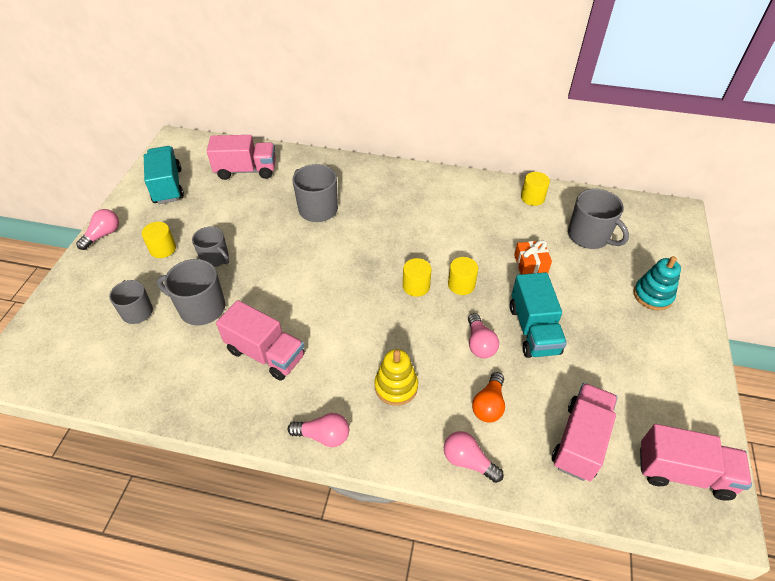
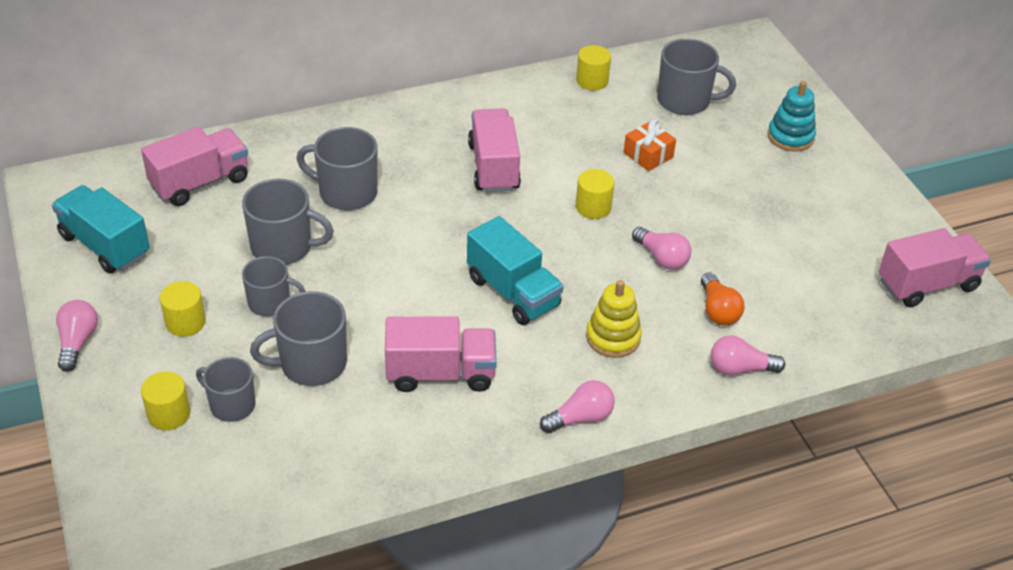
camera: 35 degrees left, 5 degrees down
(253, 227) = (283, 247): none -> grey mug
(416, 286) = (545, 229): yellow cylinder -> yellow cylinder (169, 414)
(533, 330) = (704, 220): turquoise truck -> turquoise truck (513, 292)
(580, 440) = (824, 301): pink truck -> pink truck (493, 167)

